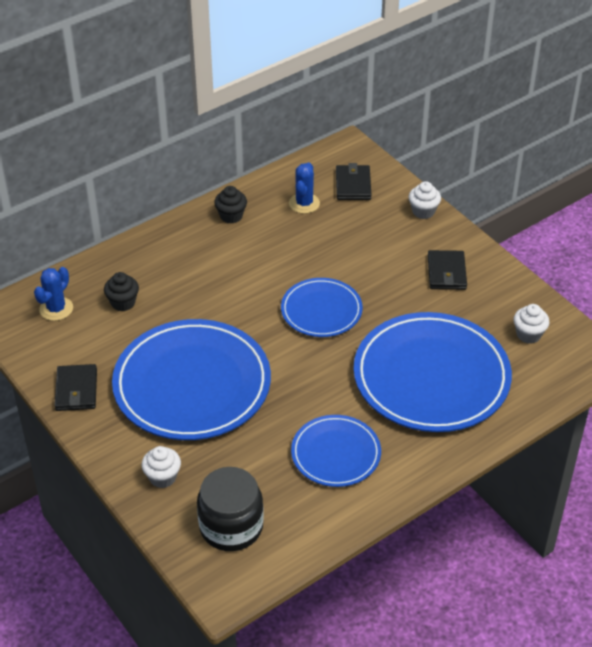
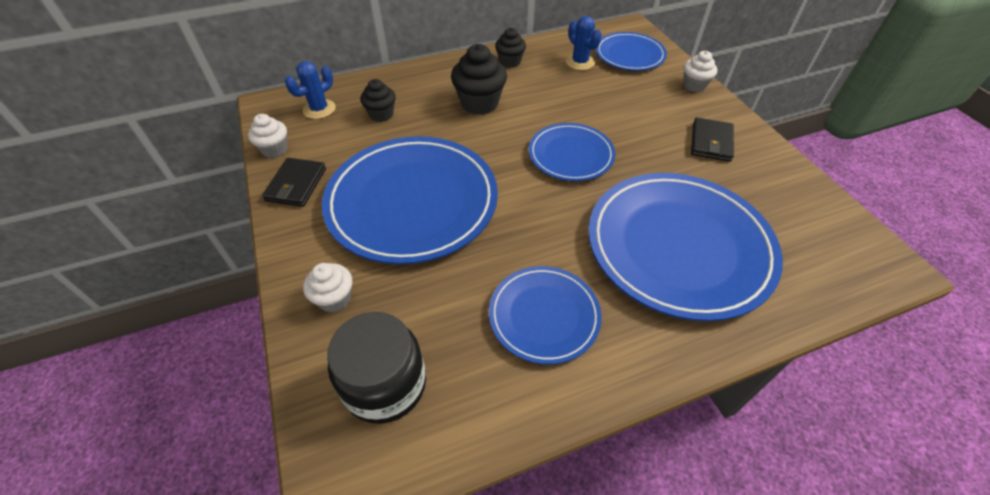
camera: 15 degrees right, 5 degrees up
(217, 271) = (479, 103): none -> black cupcake
(304, 203) = (580, 62): blue cactus -> blue cactus turned 60 degrees counterclockwise
(353, 185) = (629, 55): black wallet -> blue plate
(528, 334) = (801, 221): white cupcake -> white cupcake (275, 150)

